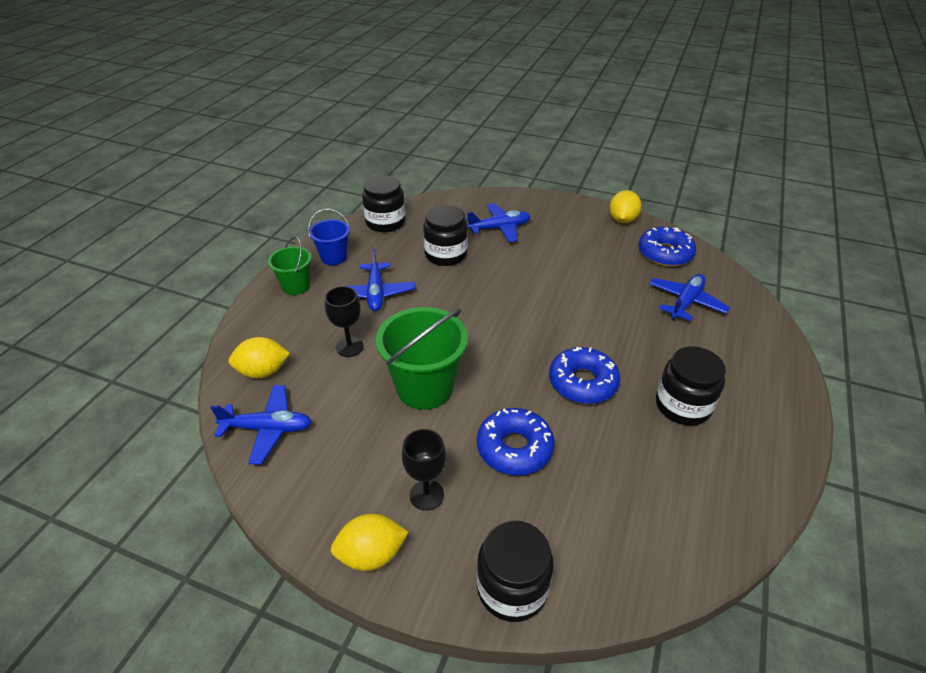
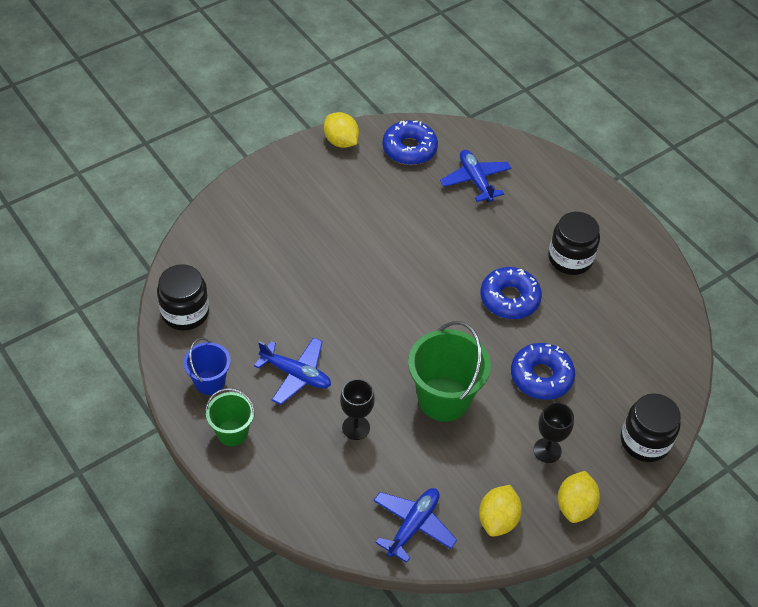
camera: 60 degrees left, 10 degrees up
(263, 371) = (339, 504): yellow lemon -> yellow lemon (498, 519)
(446, 254) = (282, 294): black jar -> none
(499, 228) = (276, 232): blue plane -> none

